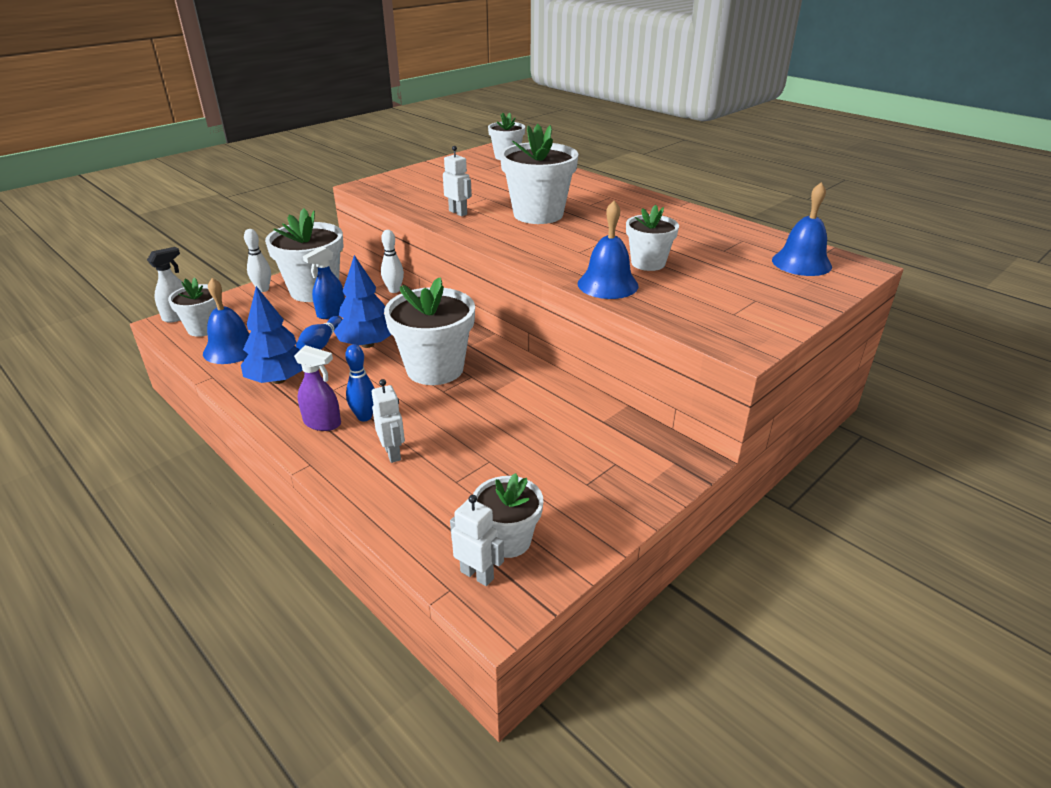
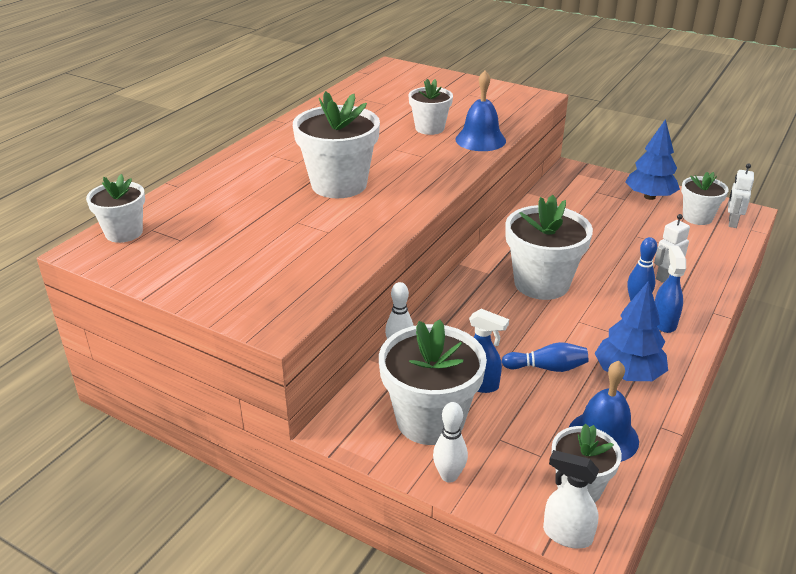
camera: 105 degrees left, 0 degrees up
(323, 423) = (663, 322): purple spray bottle -> blue spray bottle
(367, 344) = (527, 335): blue tree -> blue tree (649, 197)
(458, 212) = (353, 230): white robot -> none
(801, 263) = (395, 81): blue bell -> none

